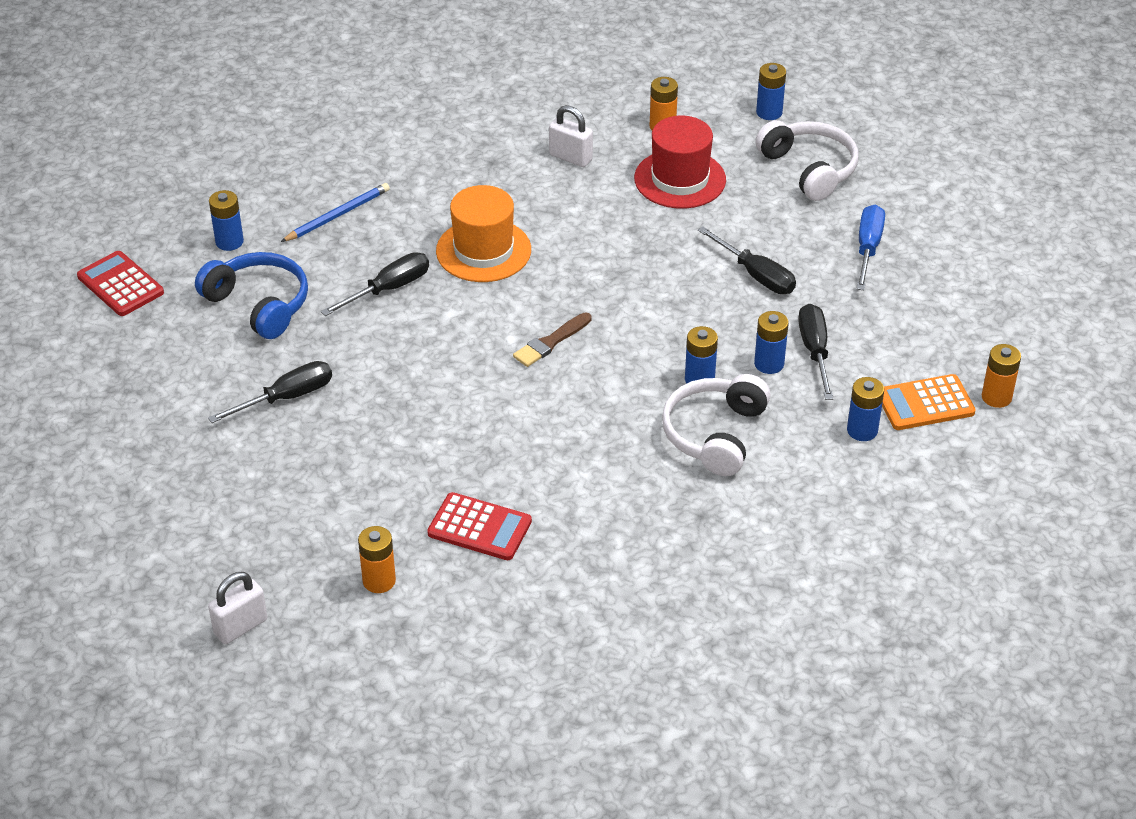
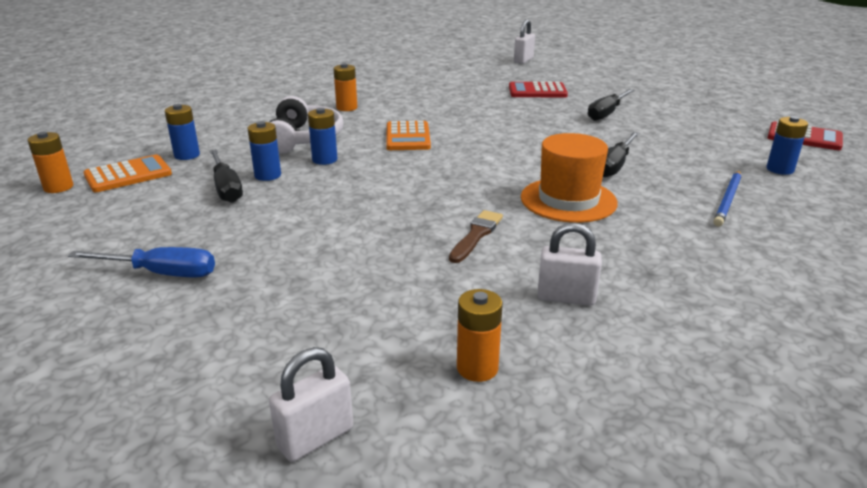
camera: 160 degrees right, 15 degrees down
(259, 304) = (694, 144): blue headphones -> none
(379, 581) = (472, 75): orange battery -> orange battery (347, 108)
(479, 527) = (435, 93): red calculator -> red calculator (537, 91)
(550, 342) = (456, 159): brown brush -> brown brush (476, 235)
(582, 405) = (408, 137): none -> orange calculator
(680, 179) = (414, 301): red hat -> none
(756, 275) = (291, 228): black screwdriver -> none
(769, 112) = (315, 438): blue battery -> white padlock
(809, 169) = (237, 353): white headphones -> none
(868, 248) = (161, 273): blue screwdriver -> blue screwdriver turned 75 degrees counterclockwise

